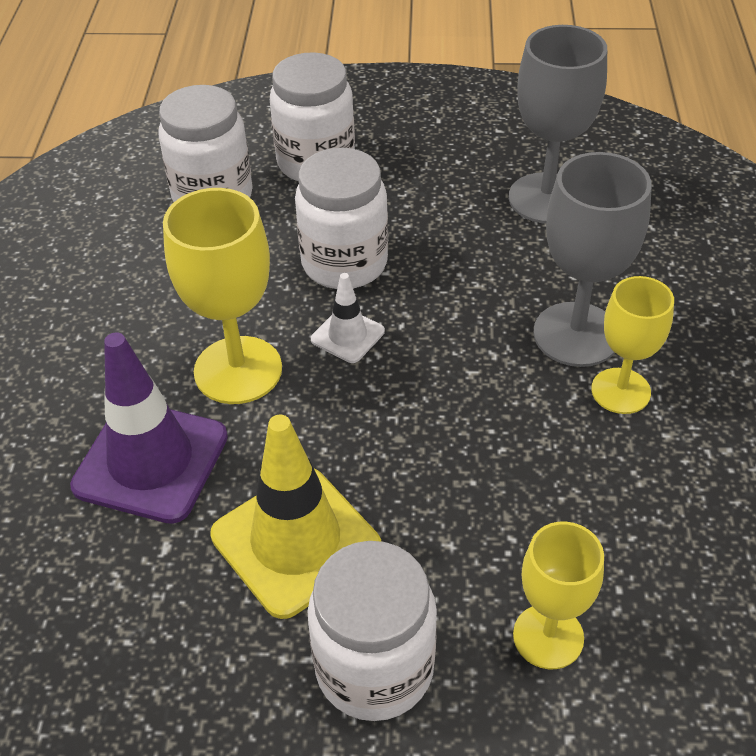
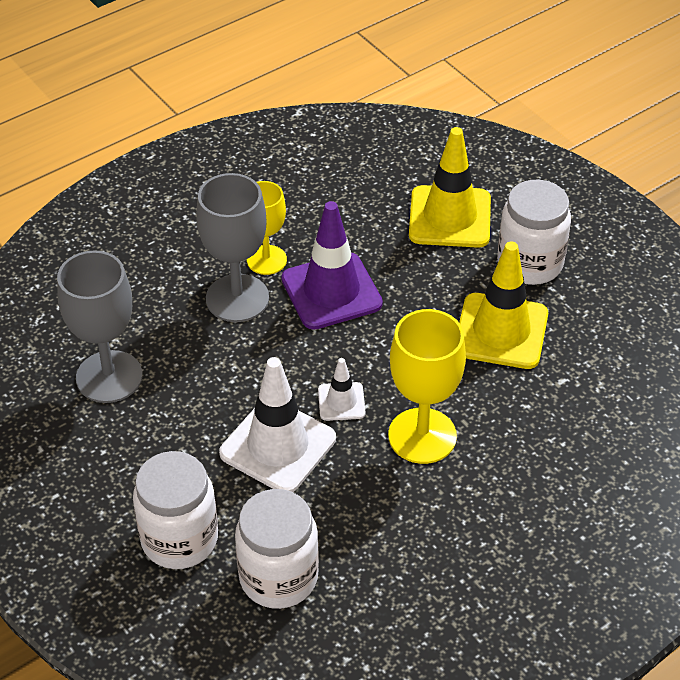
camera: 130 degrees left, 0 degrees up
(151, 461) = (524, 427): purple traffic cone -> purple traffic cone (331, 291)
(344, 263) = (278, 446): white jar -> white traffic cone
(548, 636) = (450, 217): yellow goblet -> yellow traffic cone

